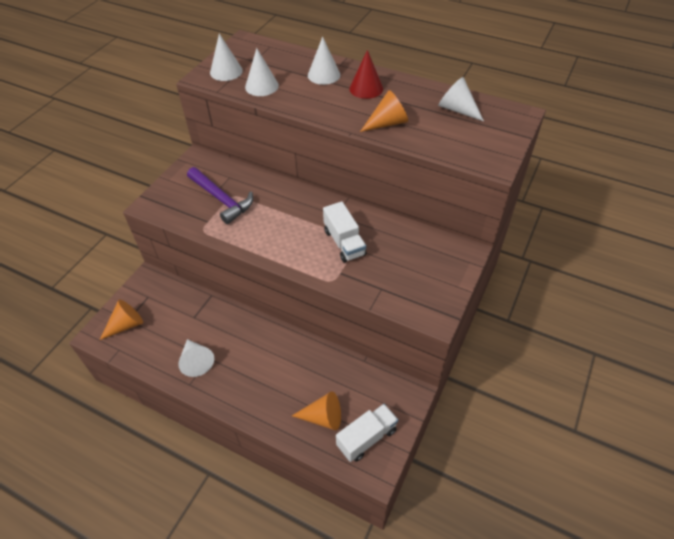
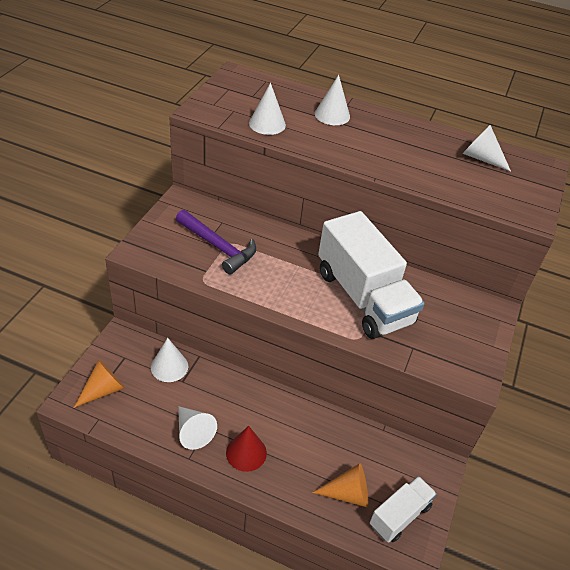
camera: 10 degrees left, 5 degrees down
(226, 71) = (224, 106): white cone -> white cone (169, 366)
(344, 242) = (363, 297): white truck -> white truck, size x1.89
(366, 88) = (380, 131): red cone -> red cone (246, 452)
(387, 123) = (412, 169): orange cone -> none

